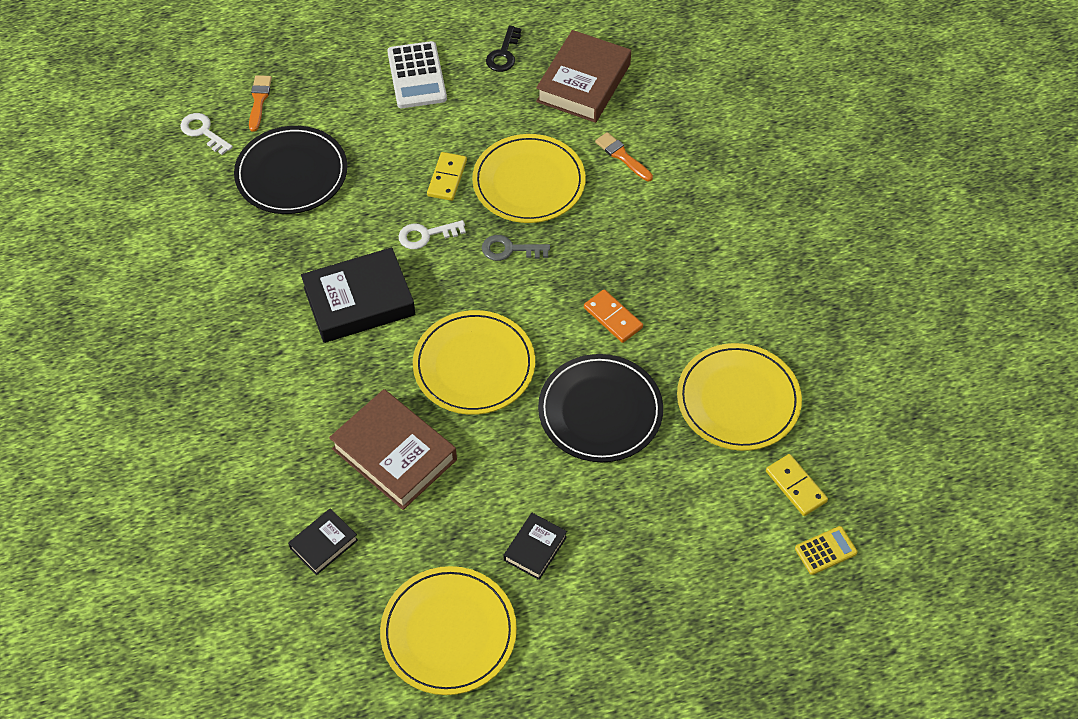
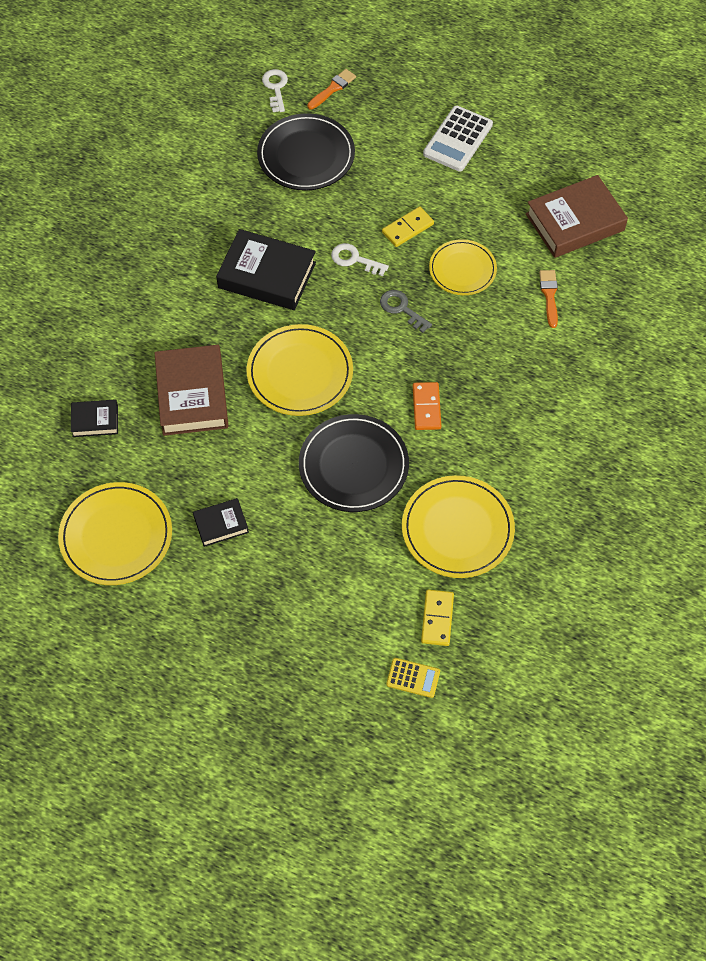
camera: 40 degrees right, 5 degrees up
(504, 54) = (536, 162): black key -> none
(529, 182) = (462, 269): yellow plate -> yellow plate, size x0.66

